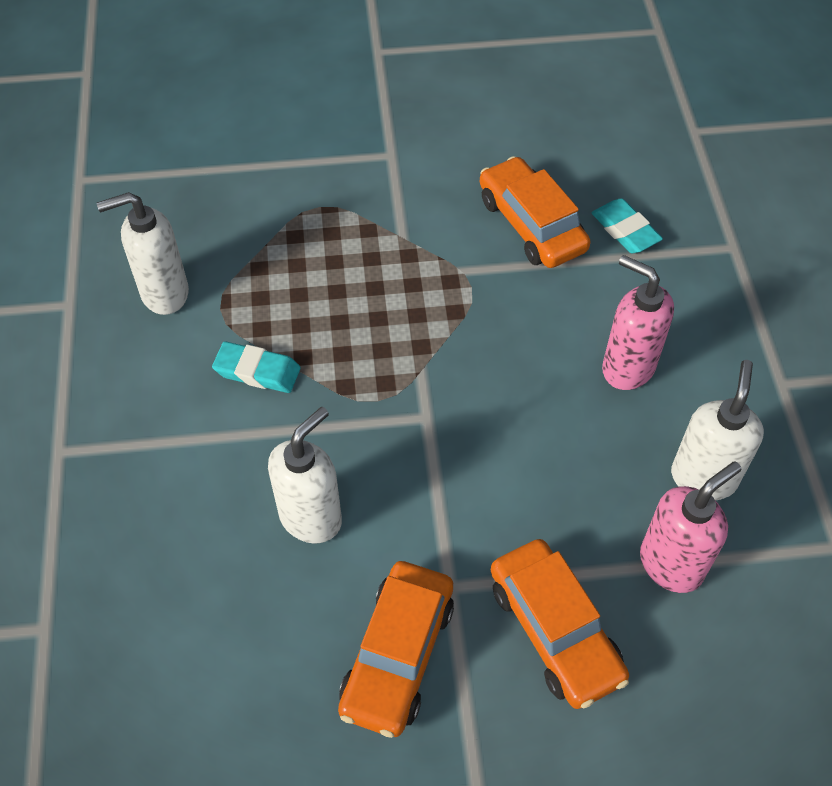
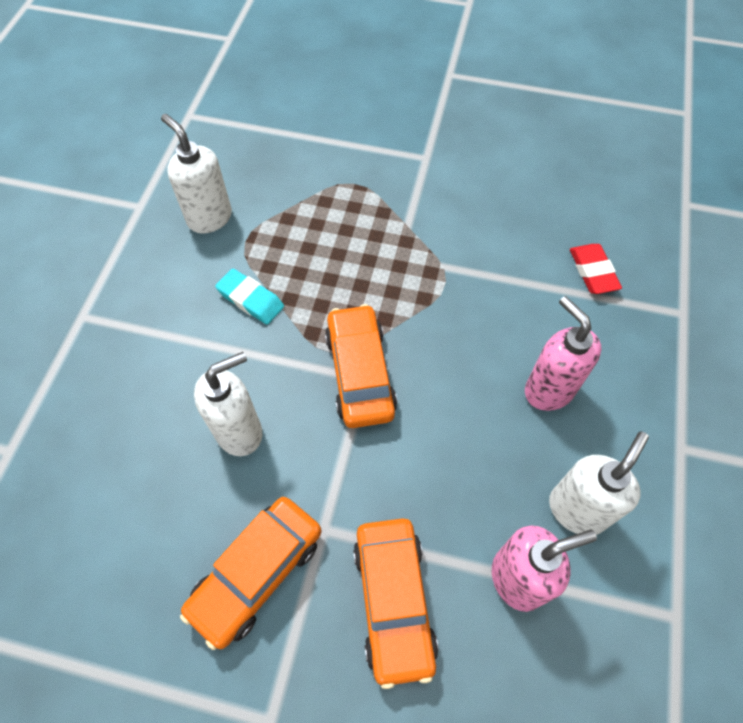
camera: 20 degrees right, 5 degrees up
(164, 293) = (209, 218): white soap dispenser -> white soap dispenser turned 45 degrees clockwise
(531, 224) = (515, 244): orange car -> orange car (360, 373)
(625, 230) = (593, 272): turquoise eraser -> red eraser

